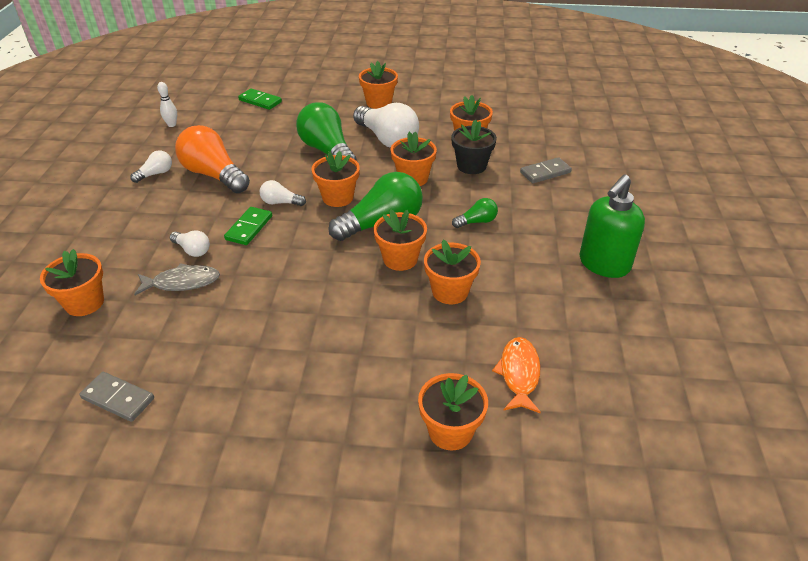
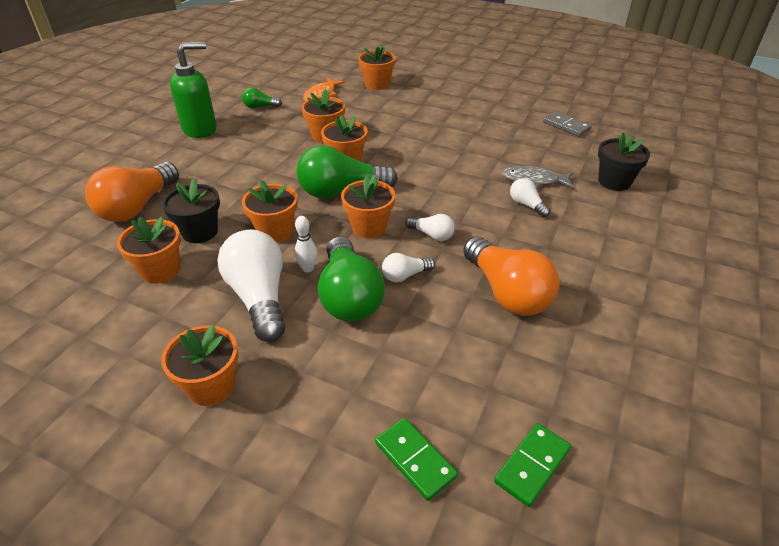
camera: 160 degrees left, 0 degrees up
(84, 303) = (614, 182): orange flower pot -> black flower pot
(155, 174) = (587, 313): white light bulb -> white light bulb (405, 275)
(172, 125) = (585, 428): white bowling pin -> white bowling pin (307, 268)
(249, 228) = (470, 215): green domino -> green domino (532, 465)
(477, 222) = (257, 176): green light bulb -> green light bulb (260, 107)
(545, 172) = (137, 206): grey domino -> orange light bulb

